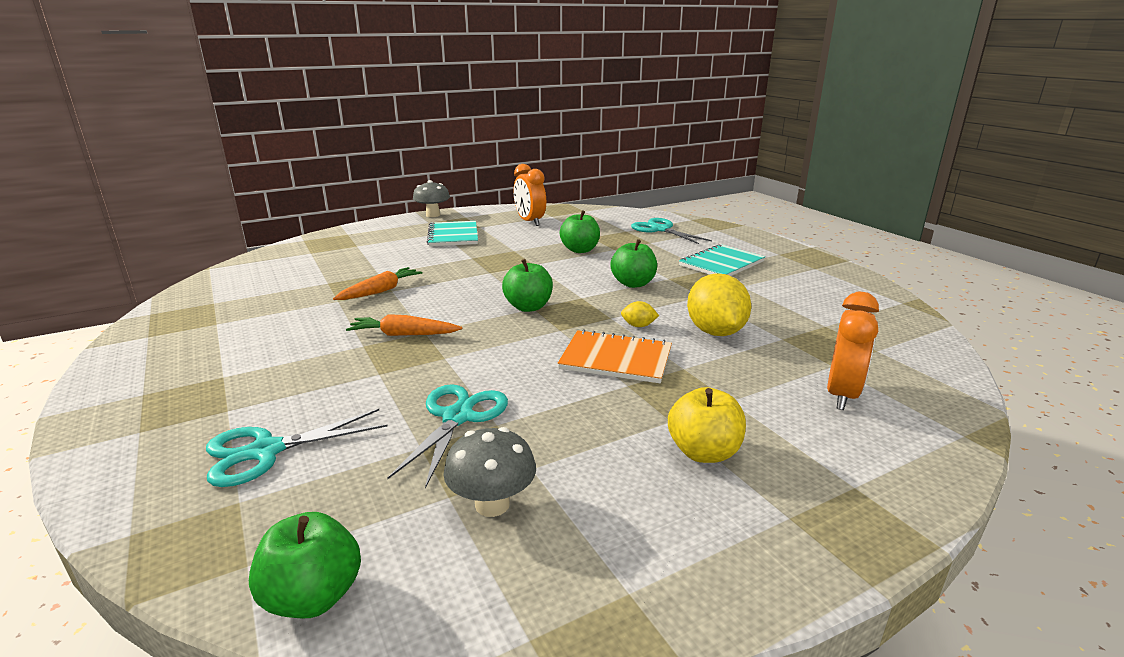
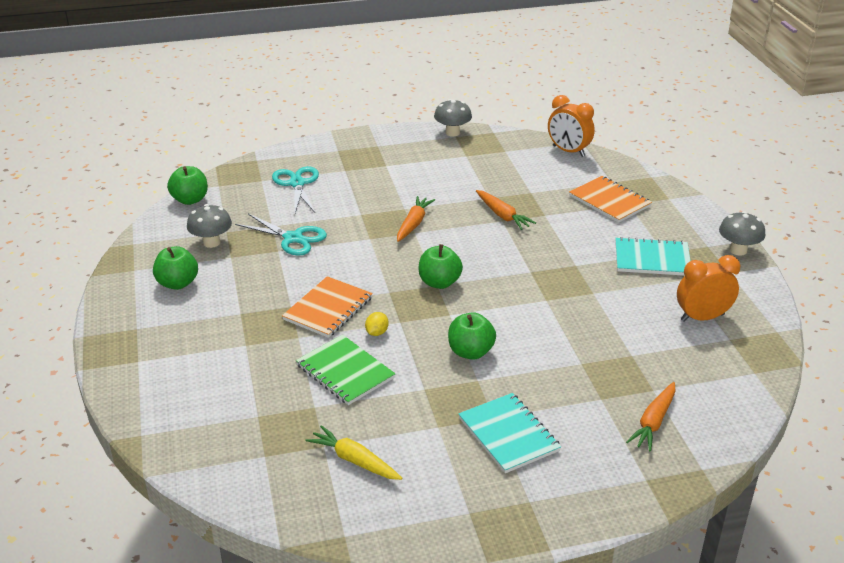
camera: 105 degrees right, 10 degrees up
(133, 339) = (452, 133): none -> grey mushroom
(351, 251) = (609, 201): none -> orange notebook
(580, 250) = (583, 337): green apple -> green apple (177, 283)
(660, 229) = (653, 422): turquoise scissors -> orange carrot
(703, 452) = (203, 316): yellow apple -> none
(715, 332) = (345, 371): yellow lemon -> green notebook
(823, 310) = (354, 460): none -> yellow carrot
(841, 395) = (218, 400): orange clock -> orange clock (568, 151)

